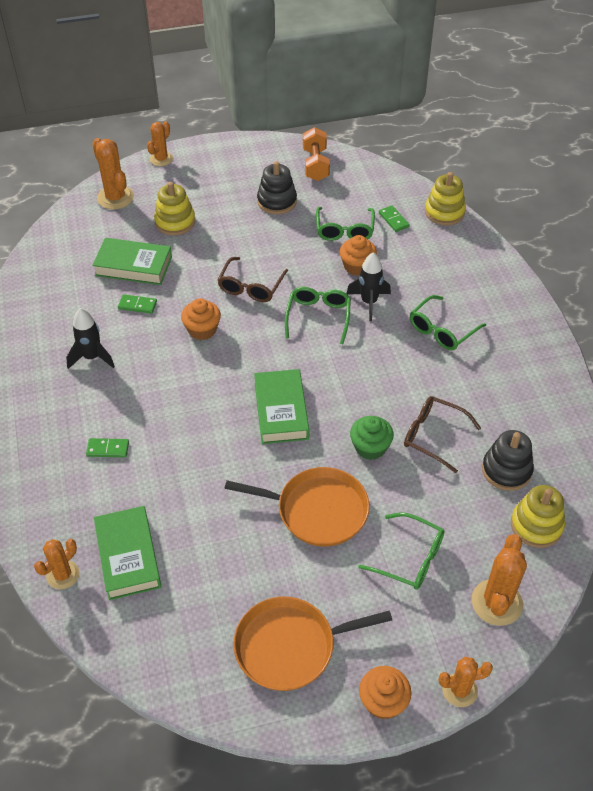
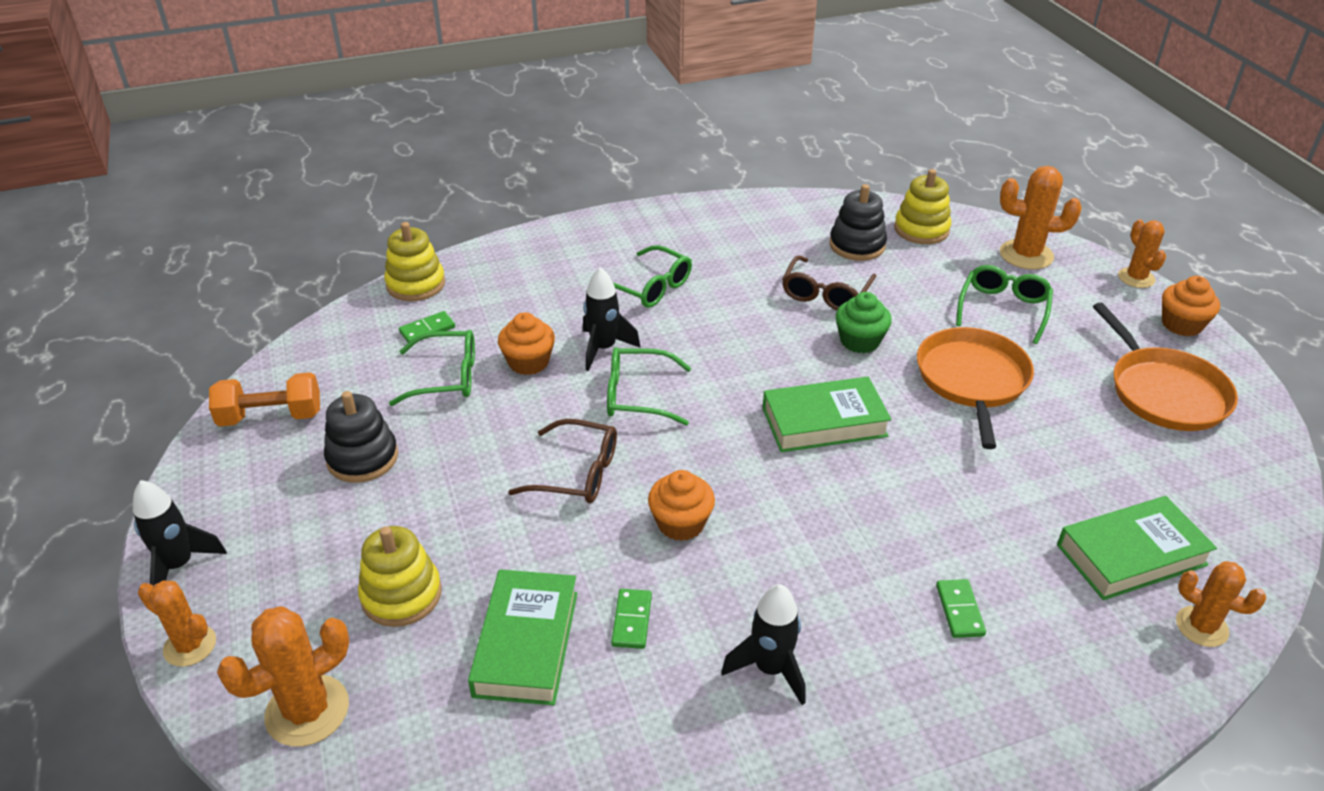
camera: 95 degrees left, 10 degrees down
(210, 149) = (179, 565): none -> black rocket

